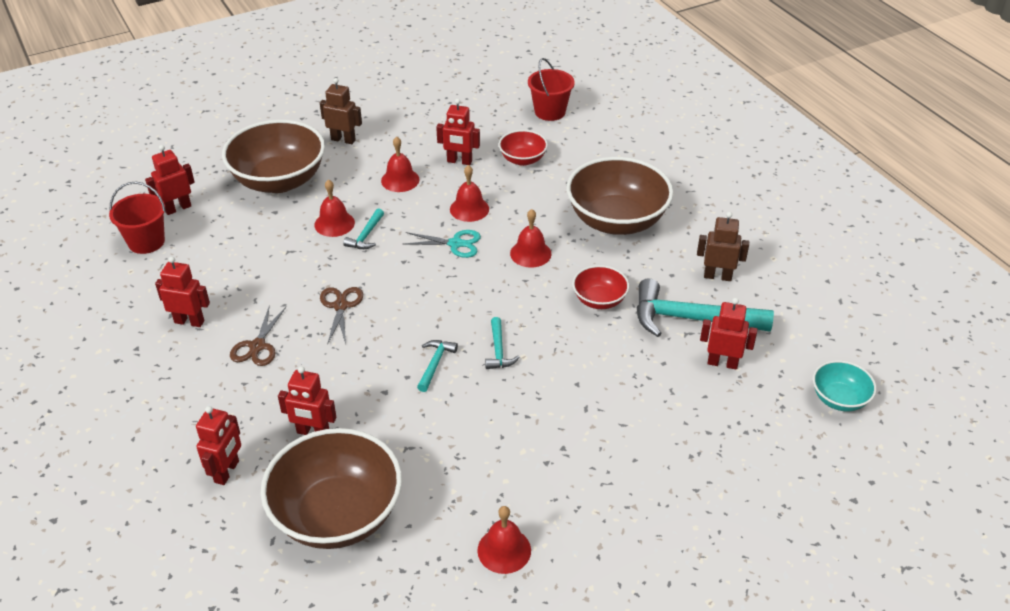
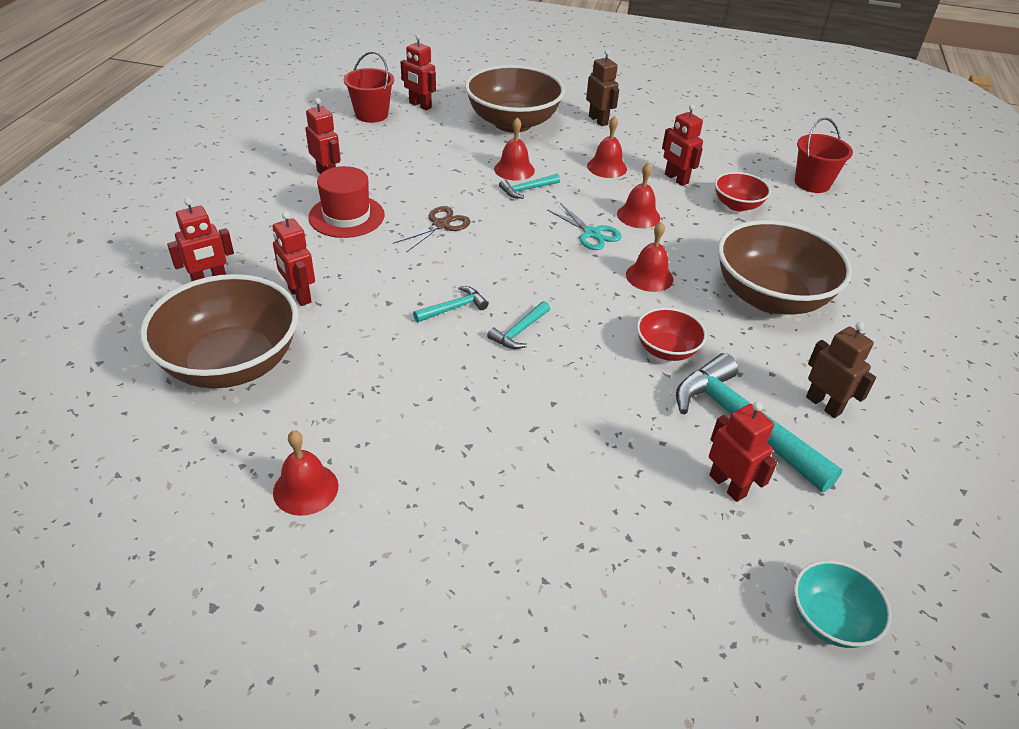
camera: 40 degrees right, 0 degrees up
(178, 208) = (420, 105): red robot -> red robot turned 150 degrees counterclockwise
(257, 346) = (346, 216): brown scissors -> red hat

